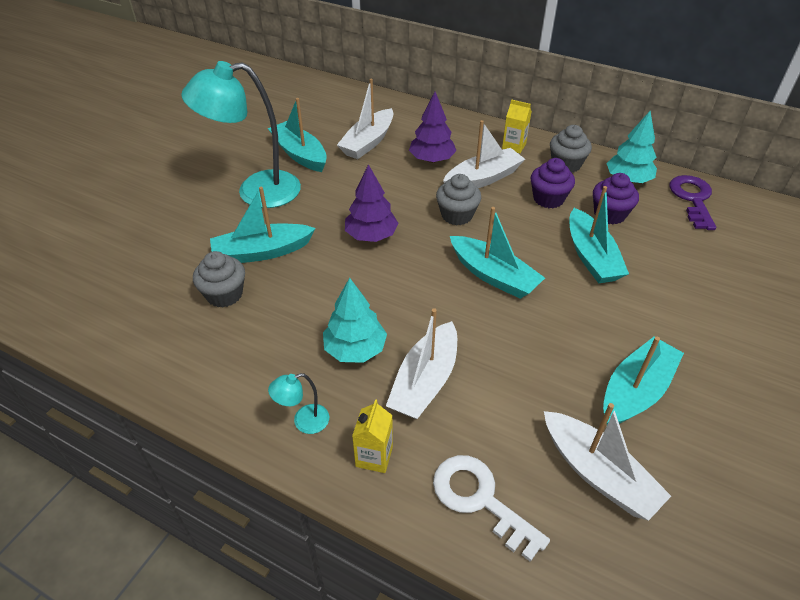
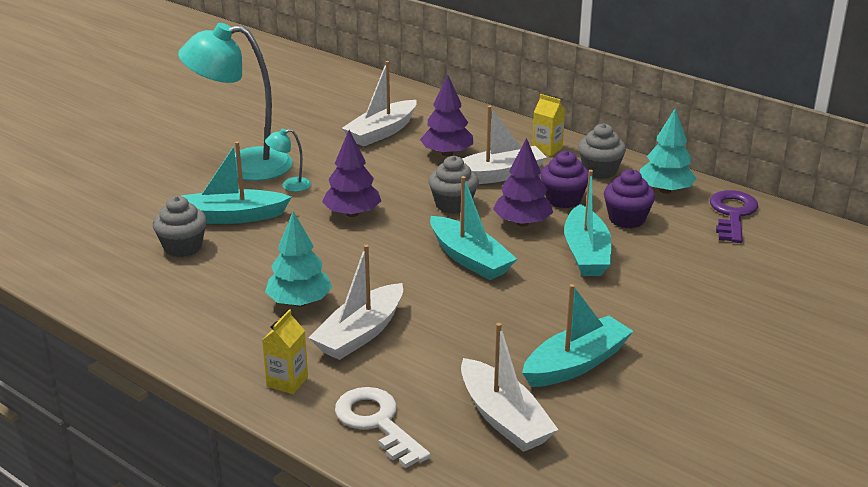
camera: 10 degrees right, 15 degrees down
(300, 154) = (301, 137): turquoise boat -> none
(304, 421) = (228, 350): turquoise lamp -> turquoise lamp (290, 185)
(523, 229) = (522, 223): none -> purple tree

